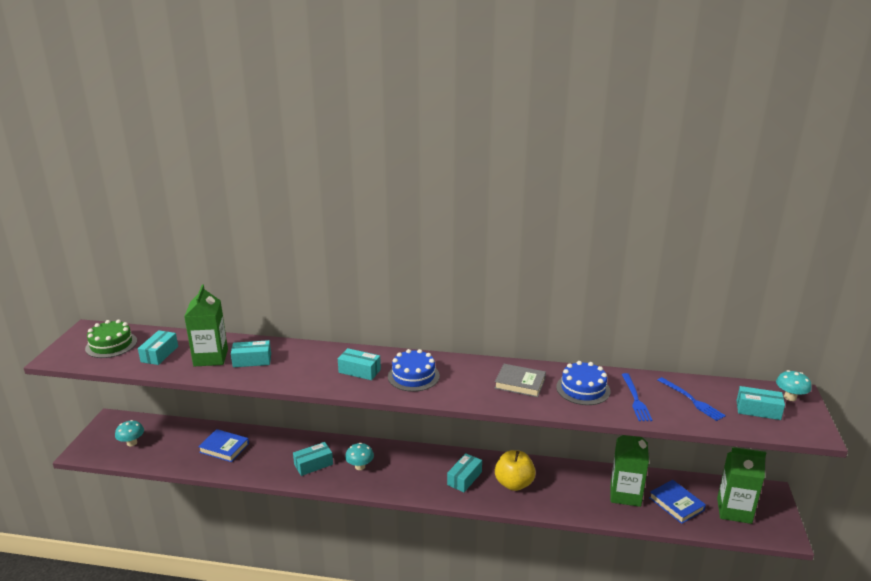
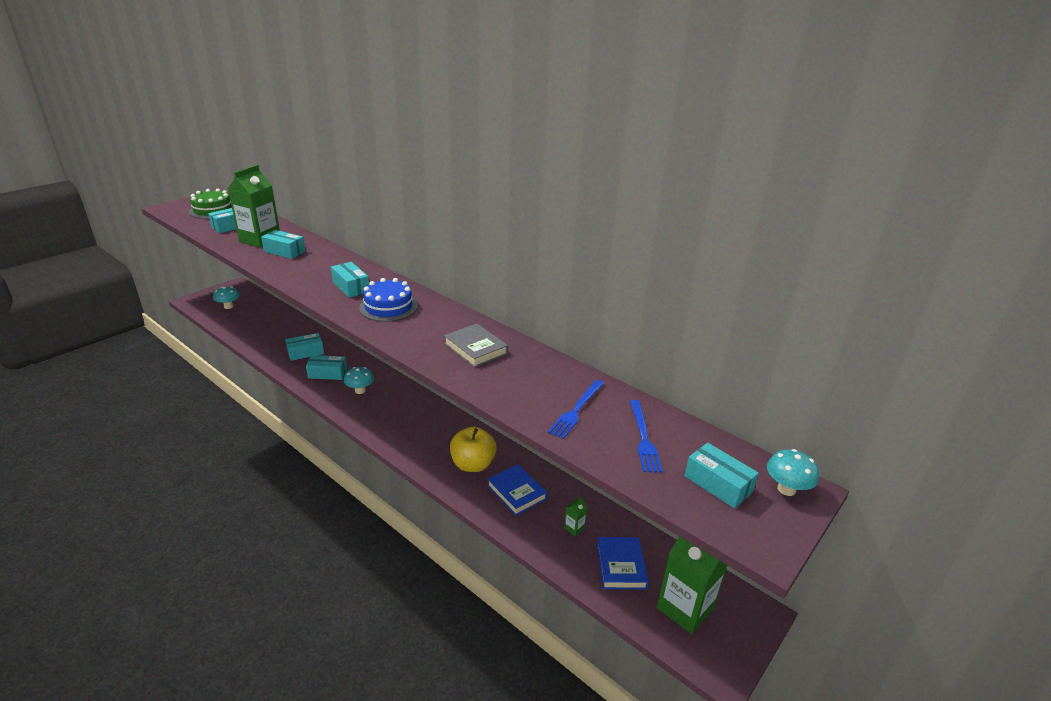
camera: 30 degrees right, 5 degrees up
(224, 448) = (281, 334): blue book -> blue book (516, 492)
(464, 478) = (433, 439): turquoise box -> turquoise box (305, 352)
(583, 389) = (532, 378): blue cake -> none
(625, 494) = (574, 528): green carton -> green carton, size x0.41

